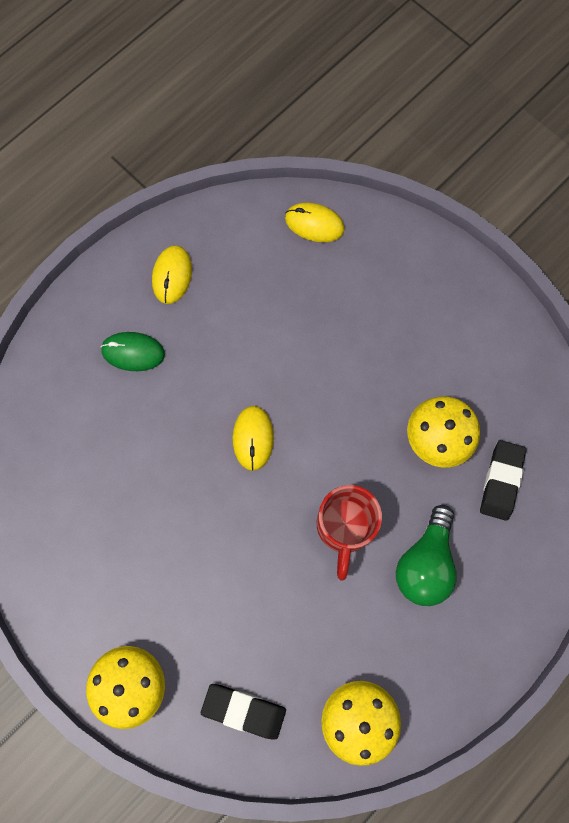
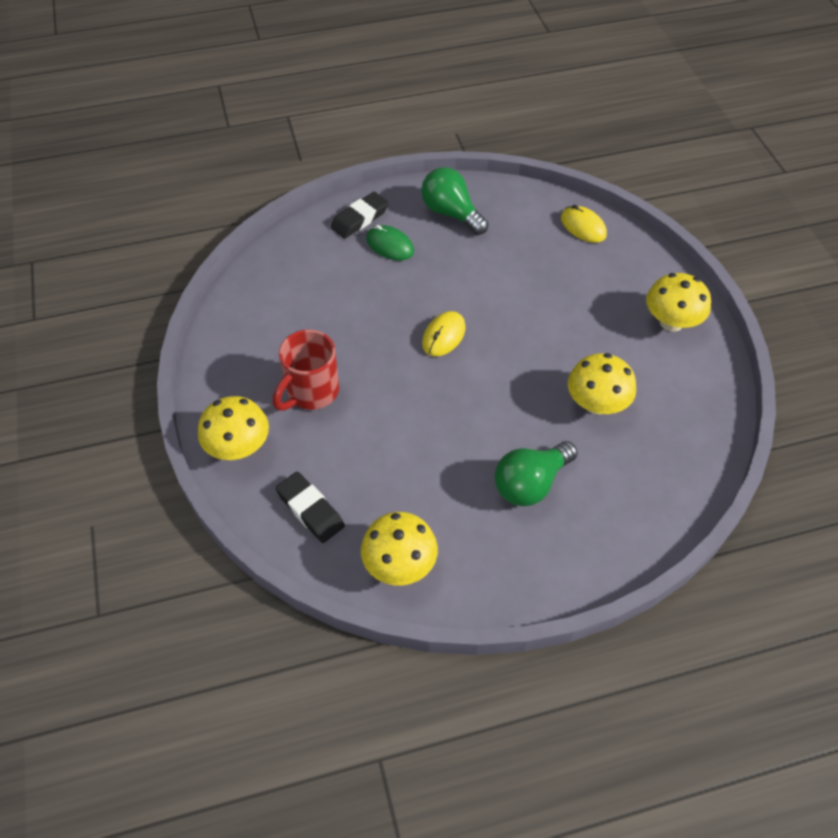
camera: 30 degrees right, 20 degrees down
(172, 275) = (451, 213): yellow mouse -> green light bulb
(344, 527) = (477, 427): red mug -> red mug (311, 392)
(456, 302) = (671, 322): none -> yellow mushroom
(501, 481) = (635, 458): black eraser -> black eraser (360, 219)

